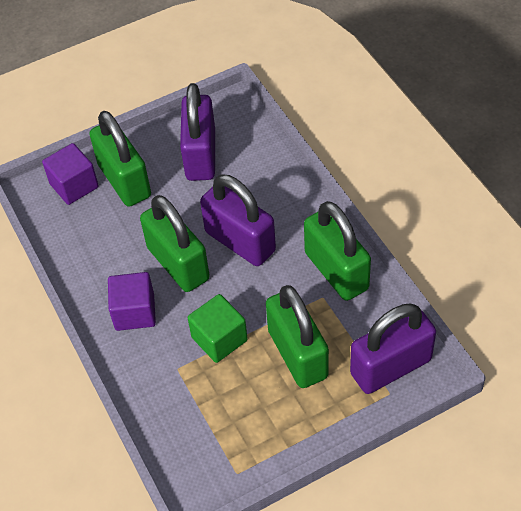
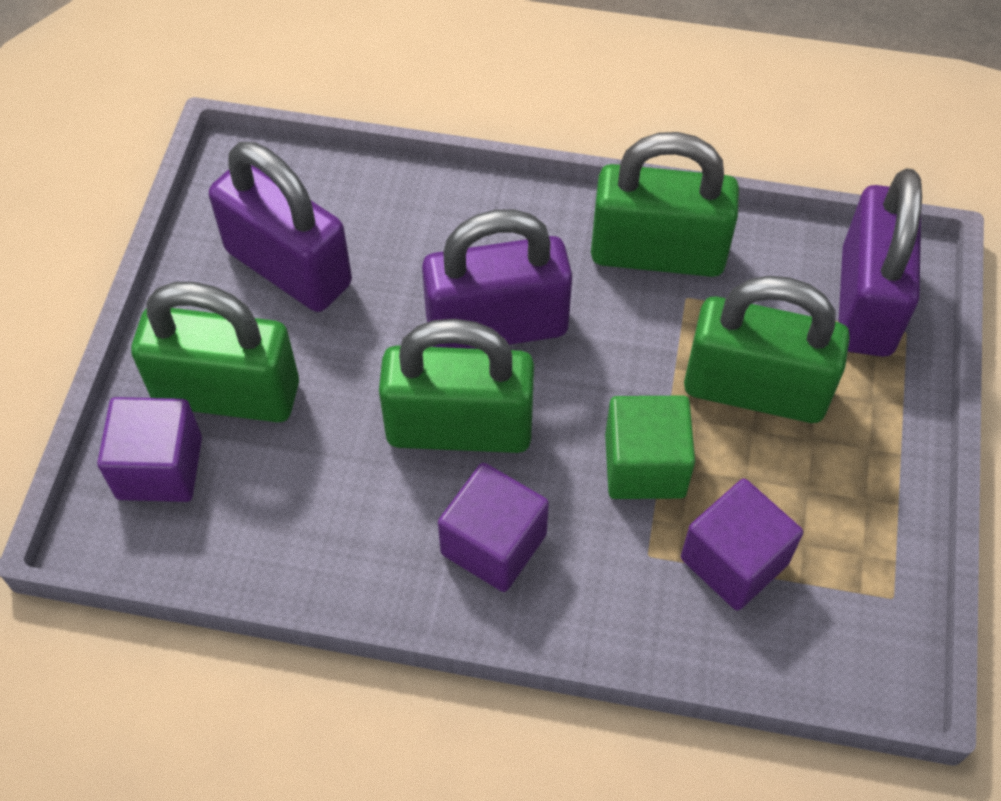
camera: 55 degrees left, 5 degrees up
(201, 401) = (734, 561): none -> purple cube

